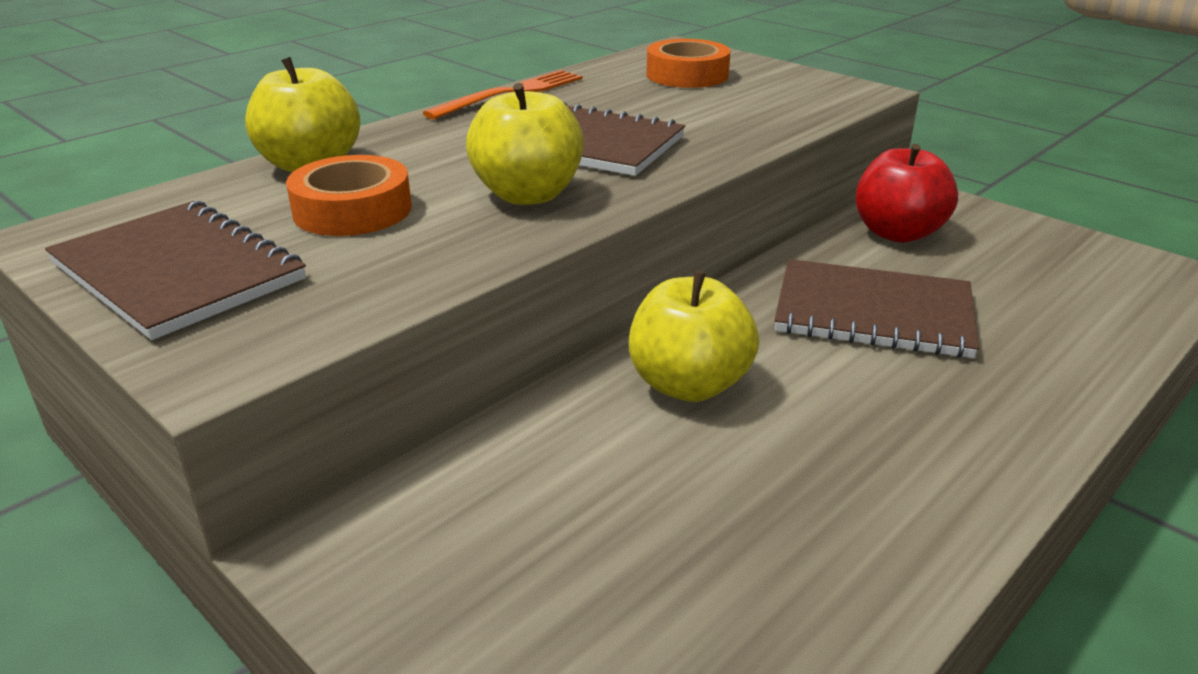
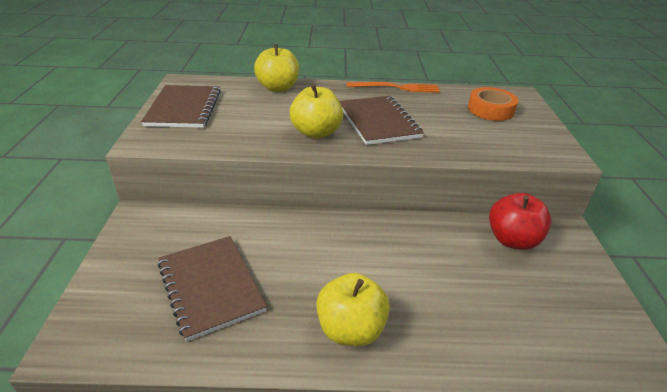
camera: 45 degrees right, 5 degrees up
(352, 210) = (258, 111): orange tape -> none
(689, 385) = (304, 240): yellow apple -> yellow apple (350, 329)
(873, 312) = (426, 264): brown notebook -> brown notebook (211, 286)

